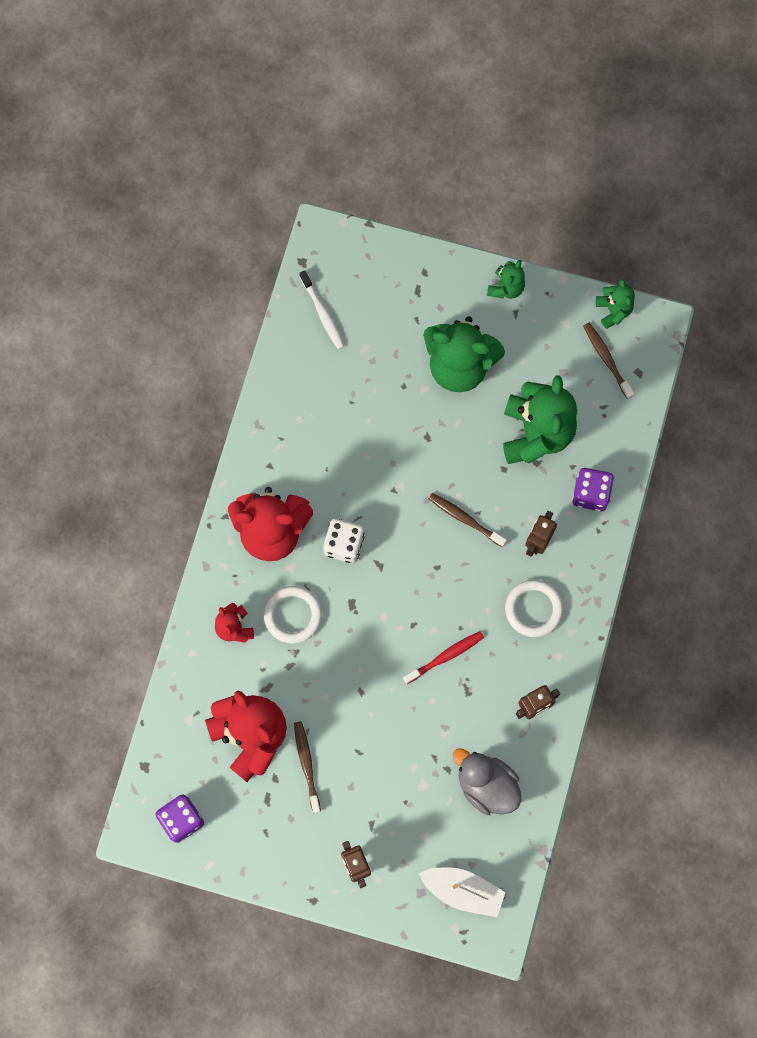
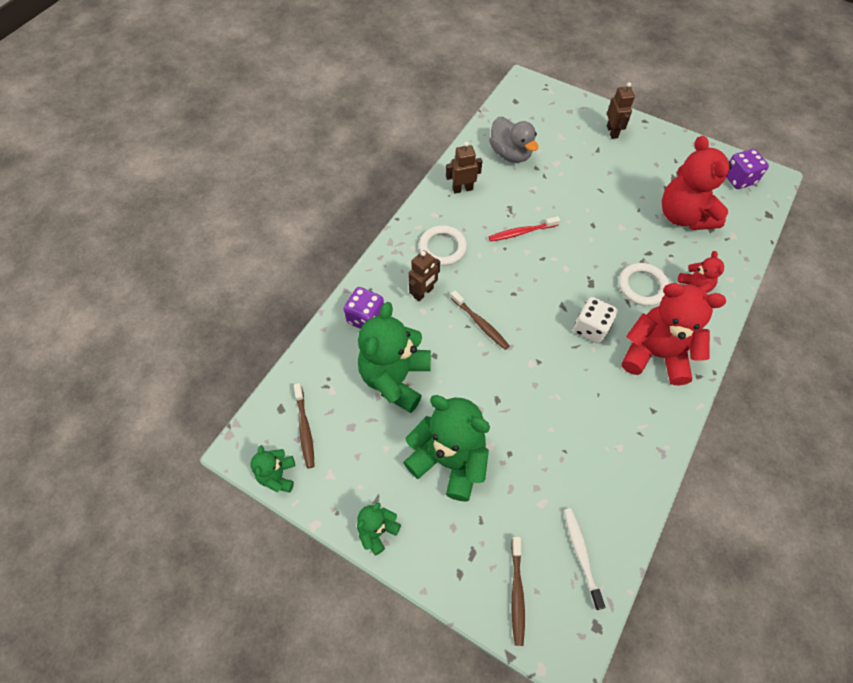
camera: 165 degrees left, 15 degrees down
(306, 764) = (641, 191): brown toothbrush -> brown toothbrush (517, 593)
(463, 890) = (541, 106): white boat -> none

